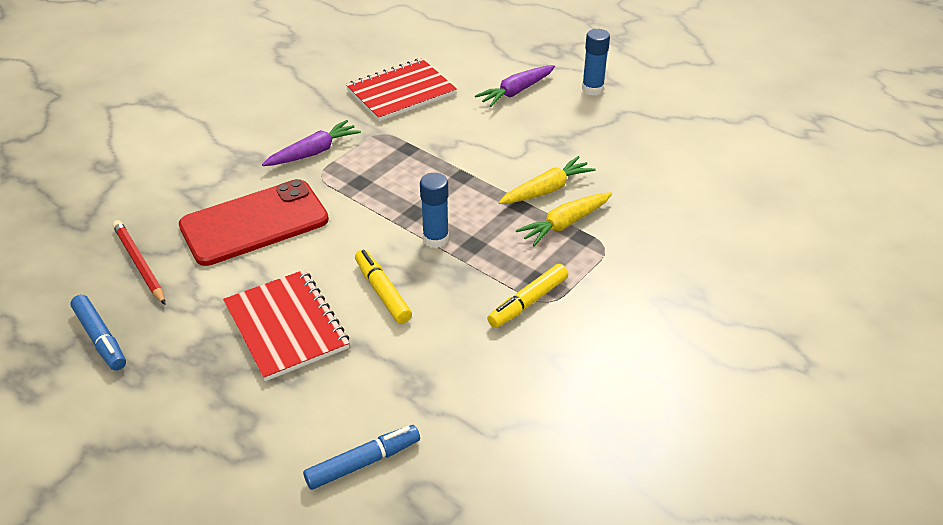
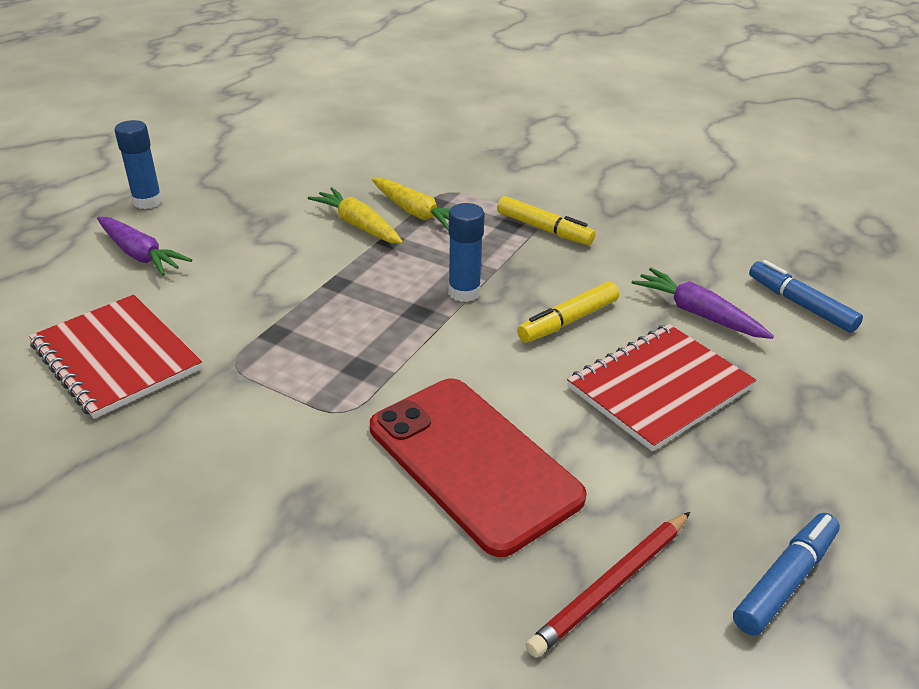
camera: 100 degrees left, 5 degrees down
(313, 152) = (283, 429): purple carrot -> purple carrot (697, 313)

